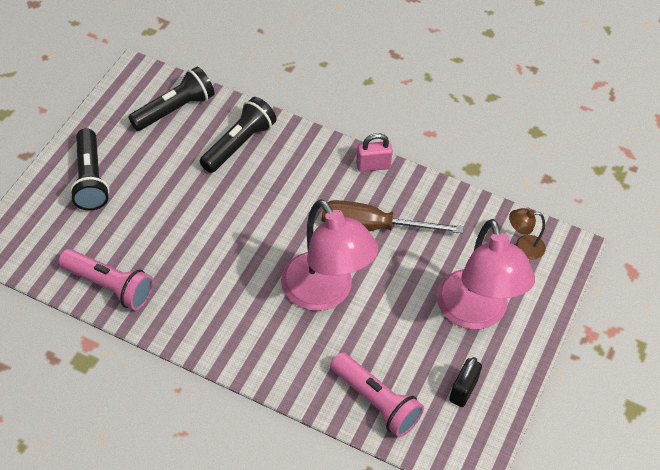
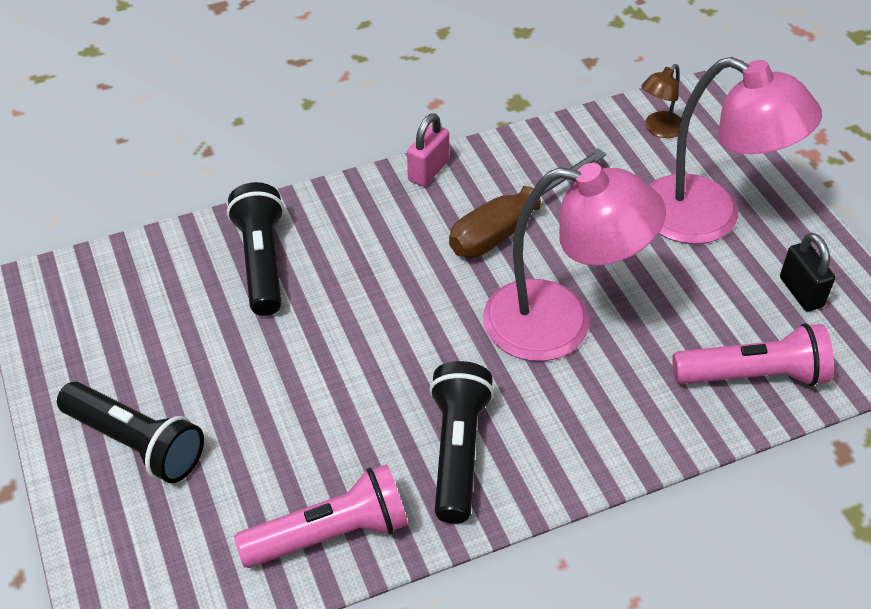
camera: 45 degrees left, 5 degrees down
(174, 109) = (136, 287): black flashlight -> black flashlight (458, 451)

